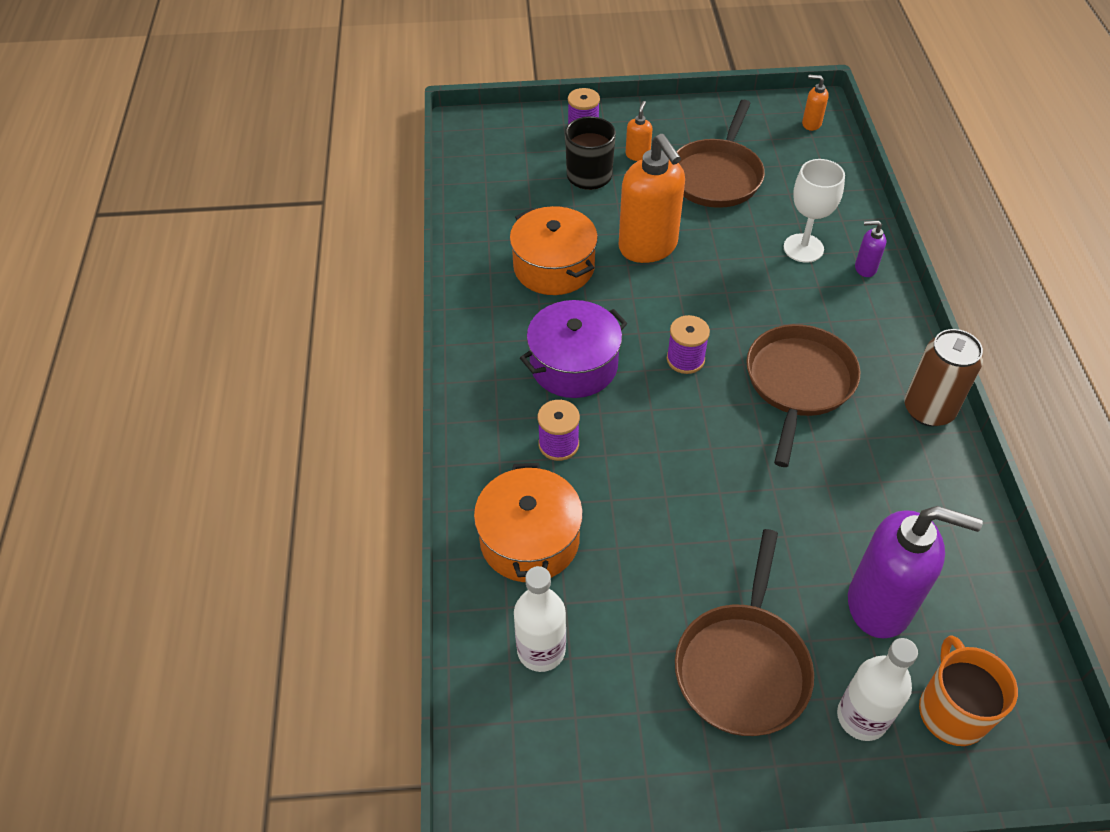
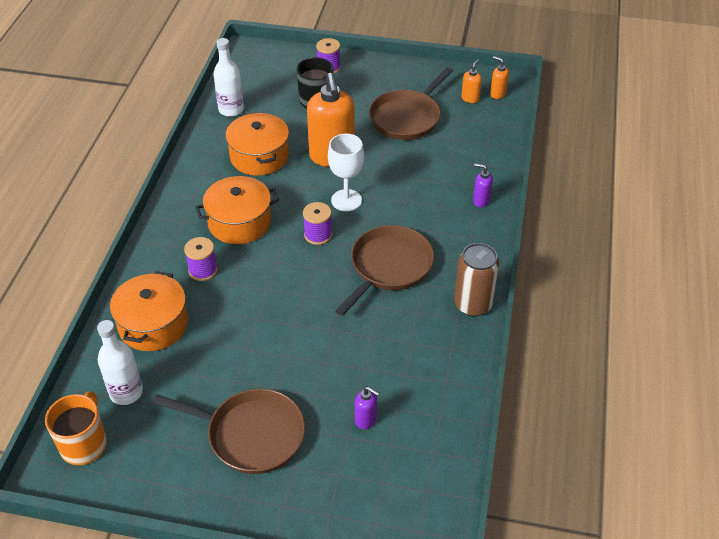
camera: 15 degrees right, 5 degrees down
(574, 365) = (239, 222): purple pot -> orange pot
(637, 155) = (358, 93): orange soap dispenser -> orange soap dispenser (470, 98)
(743, 667) = (251, 434): brown pan -> brown pan turned 105 degrees counterclockwise
(803, 248) = (443, 178): white goblet -> white goblet (346, 200)
(861, 717) = (314, 484): white bottle -> white bottle (231, 110)
(880, 604) = (366, 419): purple soap dispenser -> purple soap dispenser, size x0.44
(951, 711) = (377, 496): orange mug -> orange mug (84, 444)

